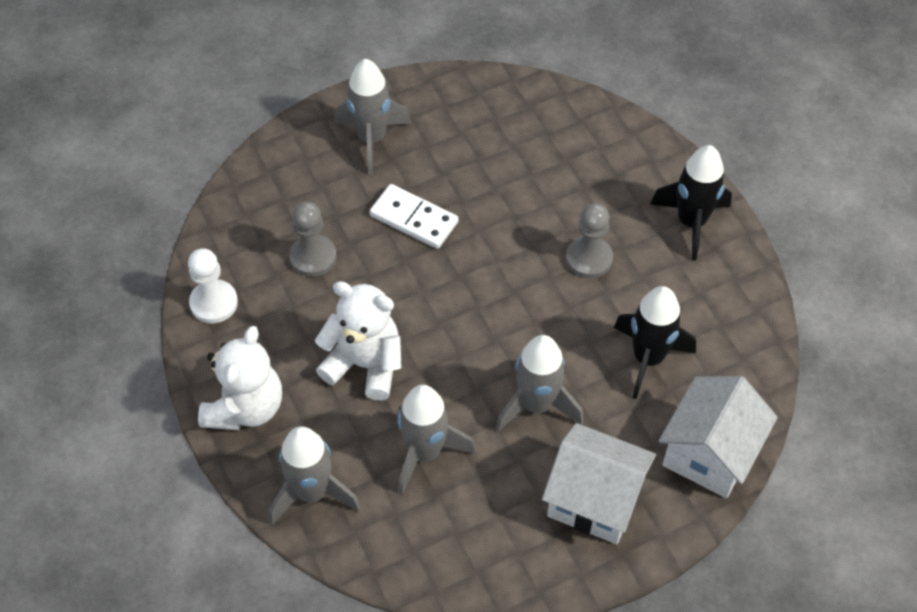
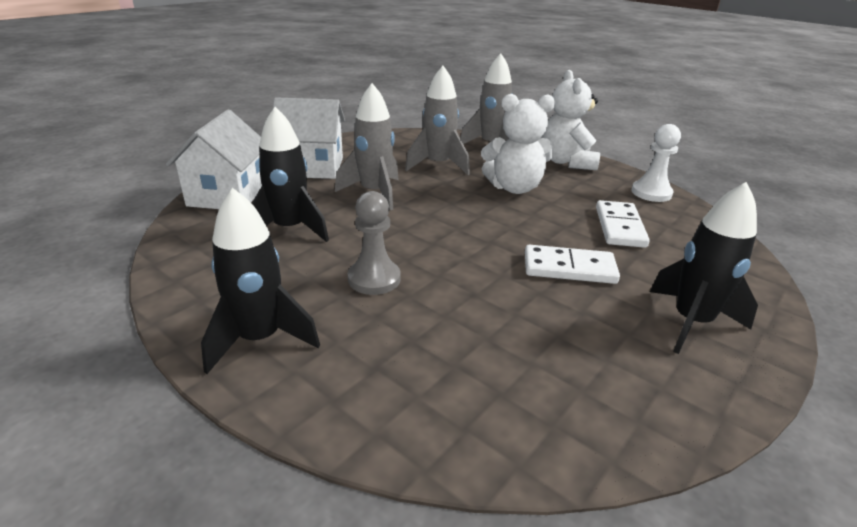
camera: 155 degrees right, 25 degrees down
(313, 257) = (620, 227): grey pawn -> white domino
(372, 139) = (691, 322): grey rocket -> black rocket

